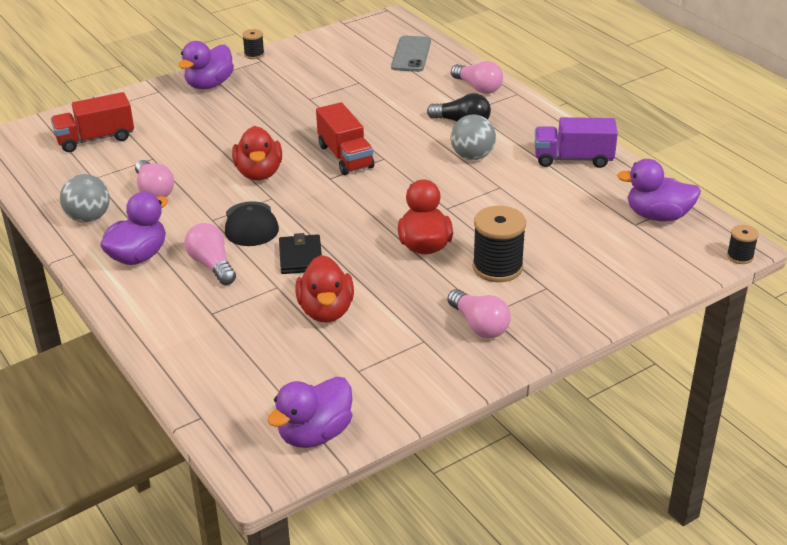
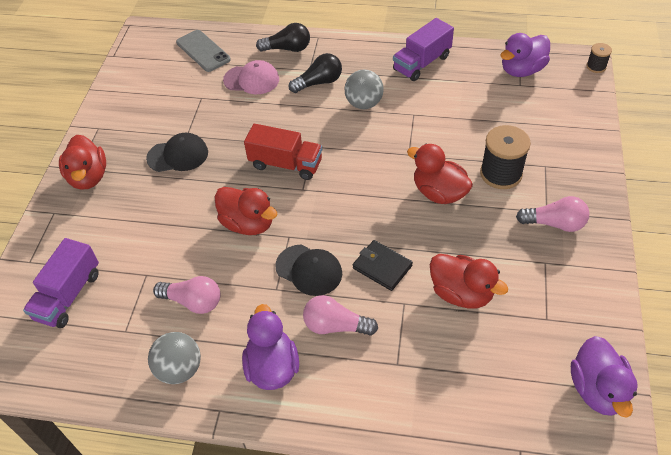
camera: 45 degrees left, 15 degrees up
(95, 139) = (68, 295): red truck -> purple truck
(209, 85) = (88, 177): purple duck -> red duck
(254, 54) = (84, 126): black spool -> none
(283, 106) = (178, 155): none -> black cap
(414, 92) = (251, 80): none -> pink cap
(478, 88) = (287, 49): pink light bulb -> black light bulb

